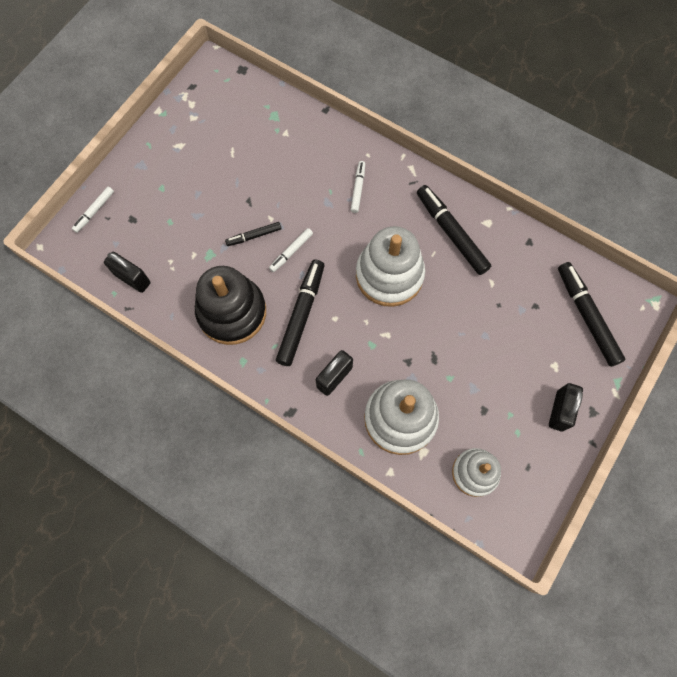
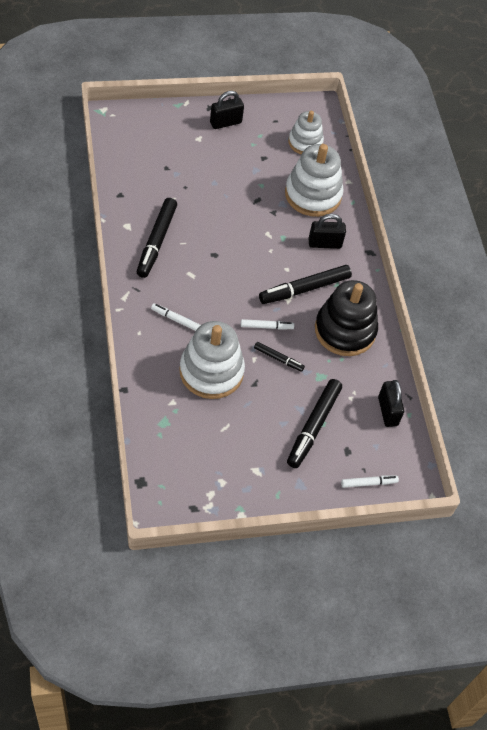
camera: 140 degrees left, 15 degrees down
(358, 189) = (175, 319): white marker -> white marker turned 60 degrees clockwise
(389, 275) = (225, 258): white stacking toy -> white stacking toy (211, 371)
(586, 316) = (147, 139): black marker -> black marker (313, 426)

